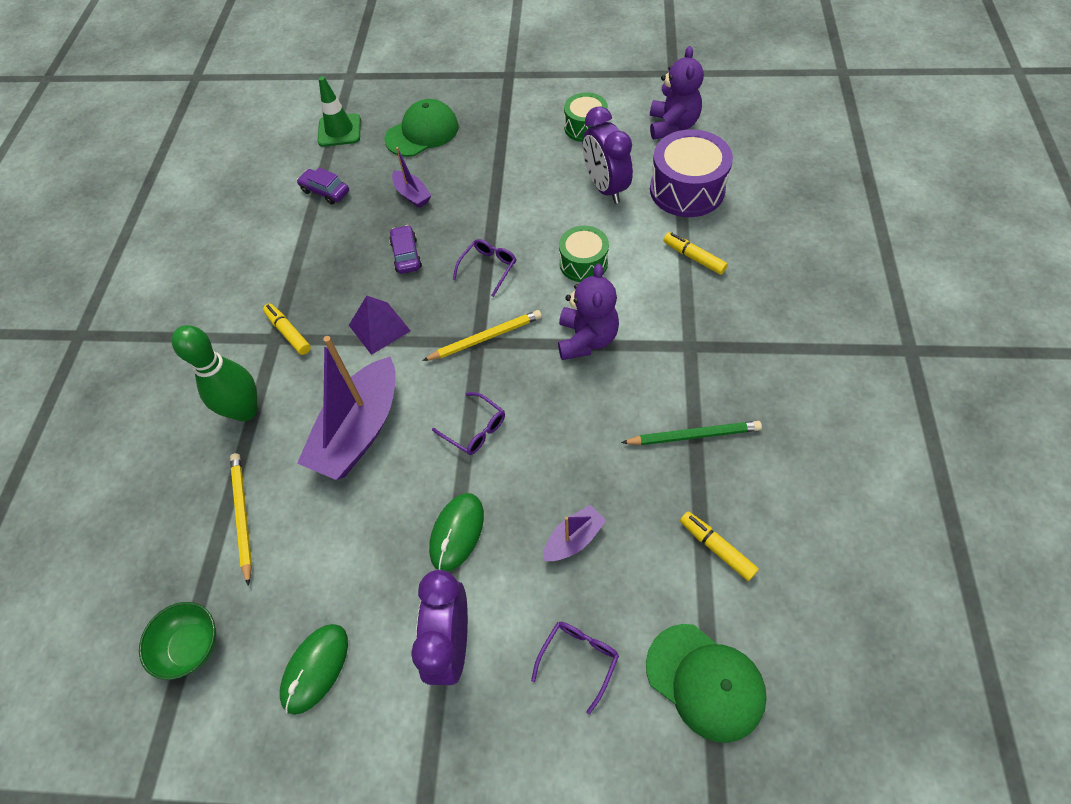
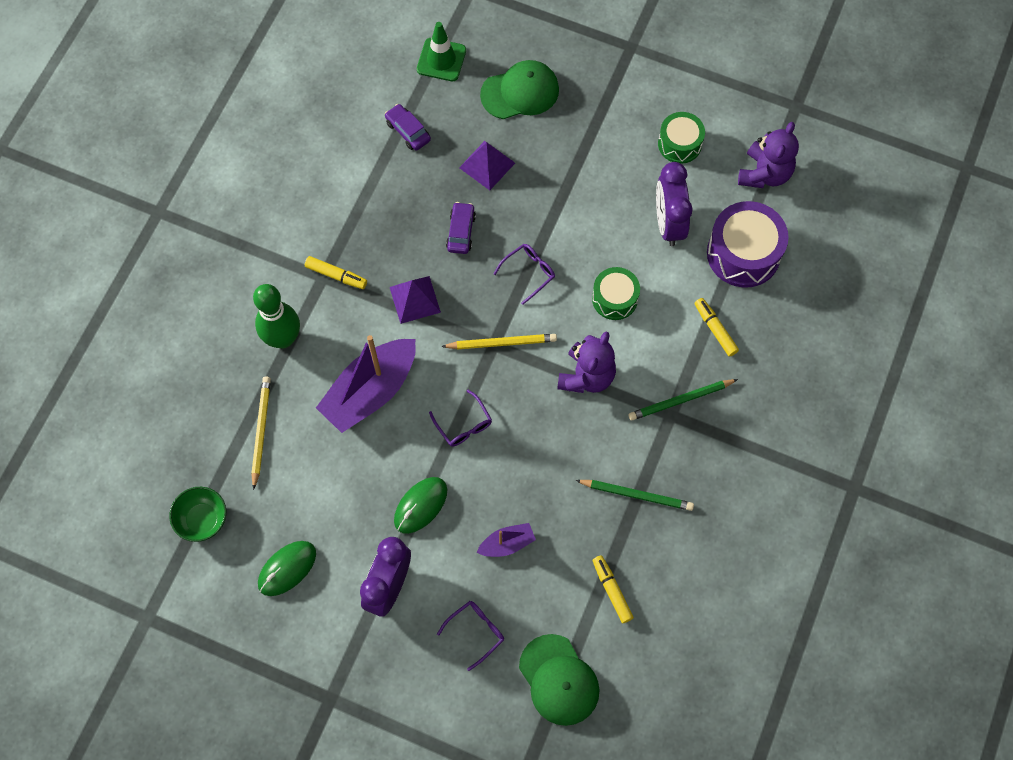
camera: 15 degrees right, 10 degrees up
(288, 332) = (336, 275): yellow marker -> yellow marker turned 135 degrees clockwise
(412, 195) = (487, 165): purple boat -> purple pyramid
(693, 330) = (681, 400): none -> green pencil

